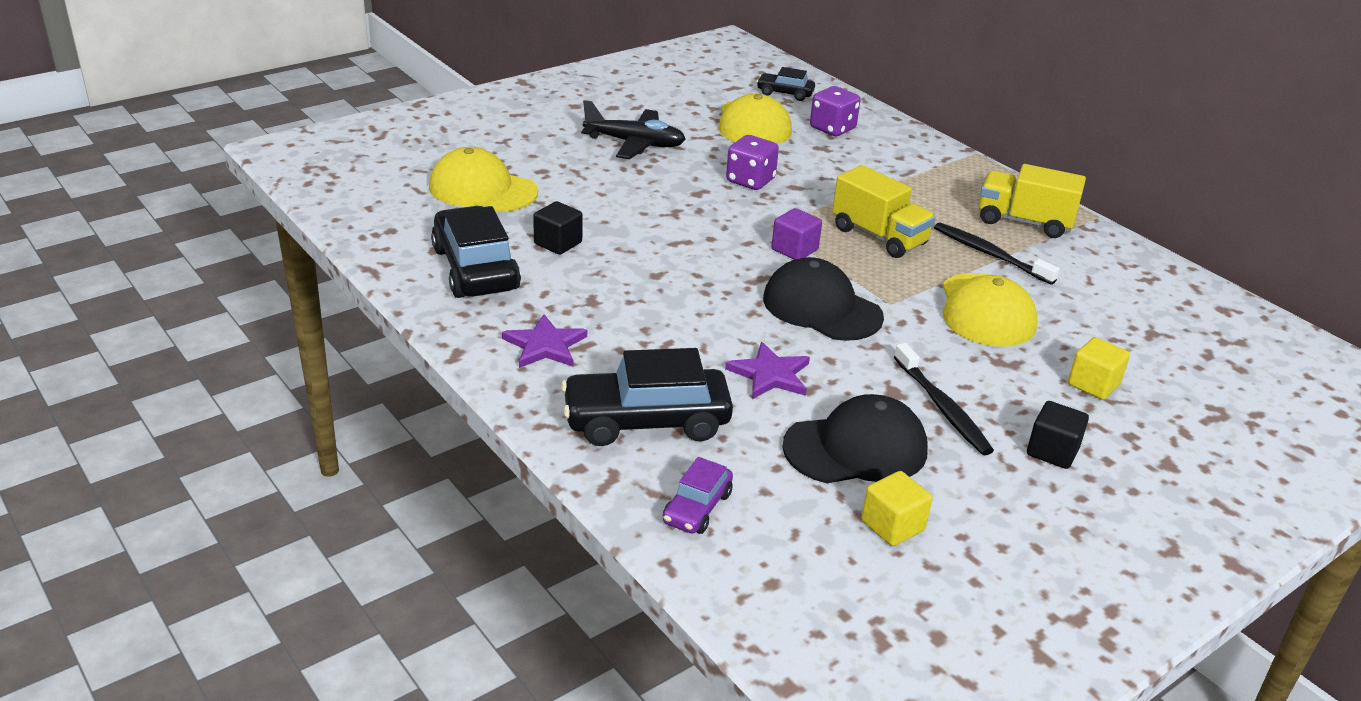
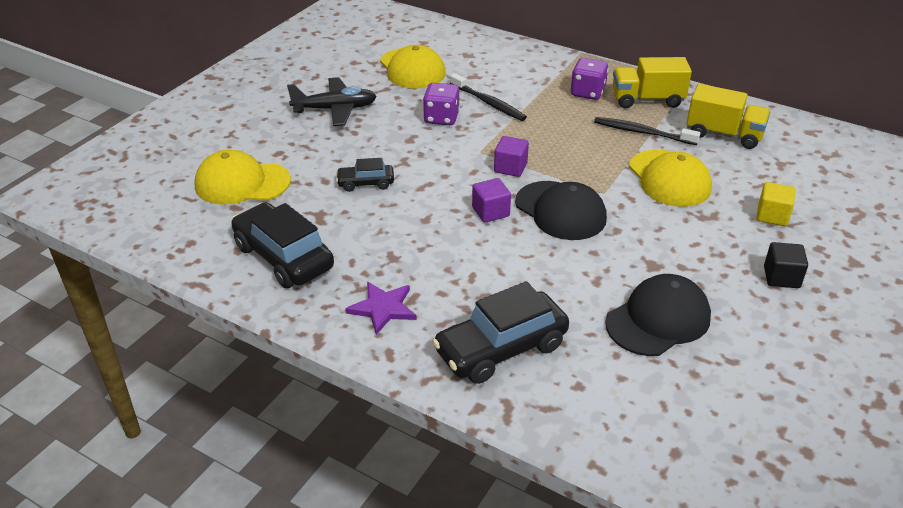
camera: 20 degrees left, 5 degrees up
(558, 243) = (333, 214): black cube -> none
(697, 508) = (585, 410): purple car -> none
(737, 287) = (490, 212): none -> purple cube
(770, 374) = (562, 278): purple star -> none
(785, 93) = (418, 37): black car -> black car (365, 183)
(821, 308) = (560, 211): black cap -> black cap turned 150 degrees counterclockwise
(832, 128) = (471, 58): purple dice -> purple dice (587, 92)
(879, 236) = (561, 139): yellow truck -> yellow truck (724, 134)
(892, 526) = (722, 374): yellow cube -> none
(942, 408) = (692, 266): black toothbrush -> black toothbrush (488, 103)

